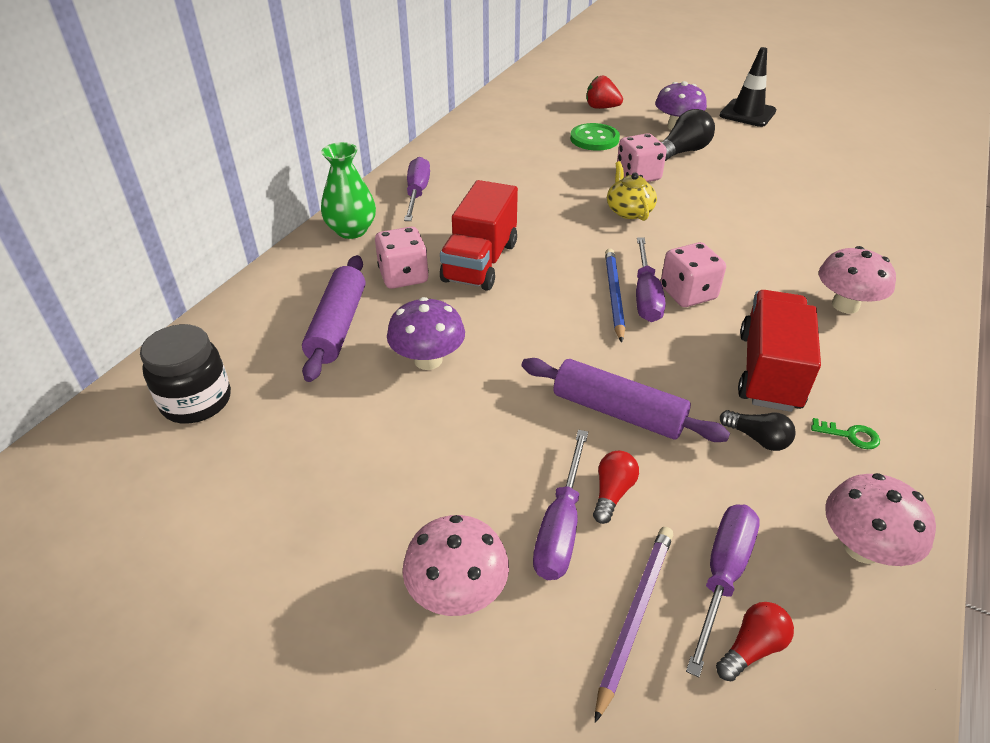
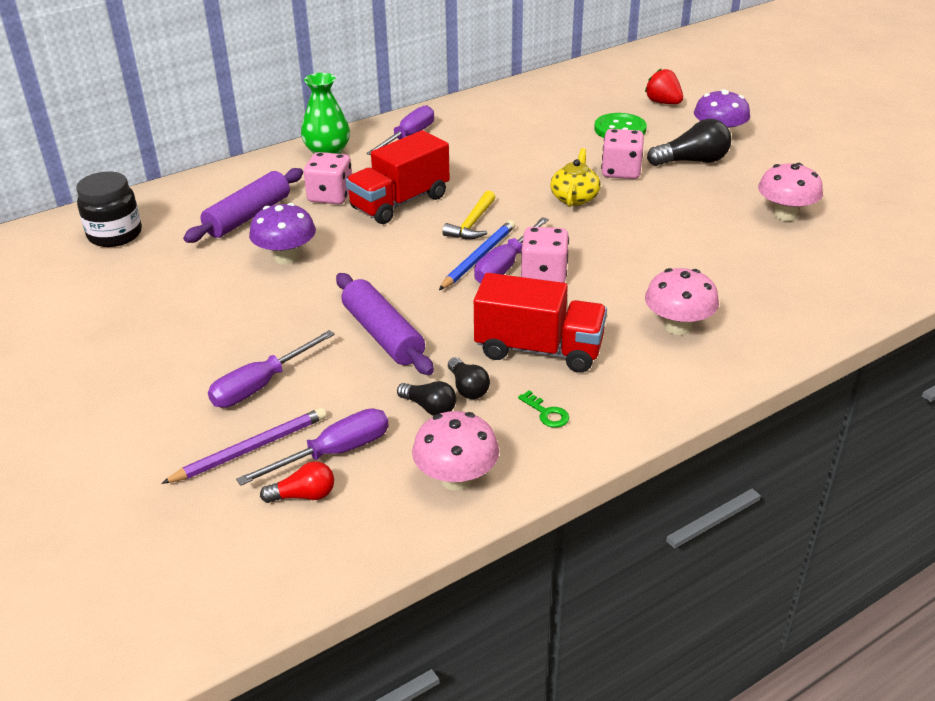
camera: 30 degrees right, 5 degrees down
(457, 592) = (159, 393): pink mushroom -> pink mushroom (785, 215)
(571, 263) = (472, 224): none -> yellow hammer
(612, 493) = (318, 380): red light bulb -> none
(747, 113) = (814, 142): black traffic cone -> none
(749, 476) = (429, 407): none -> black light bulb
(769, 371) = (539, 349): red truck -> red truck turned 60 degrees clockwise

